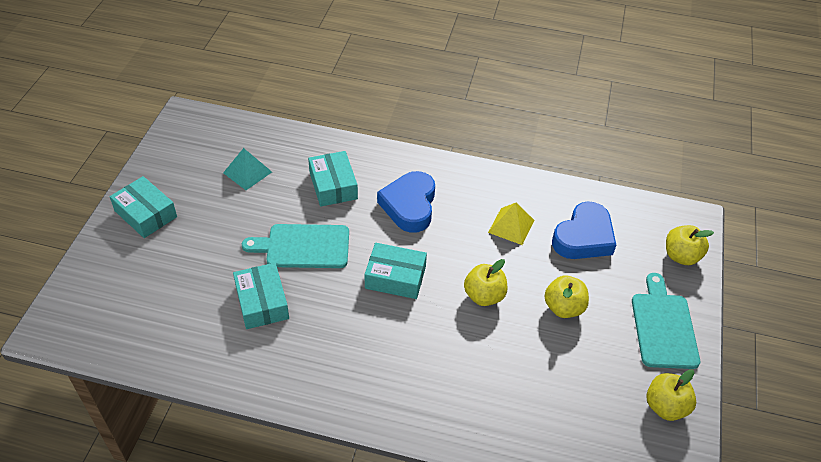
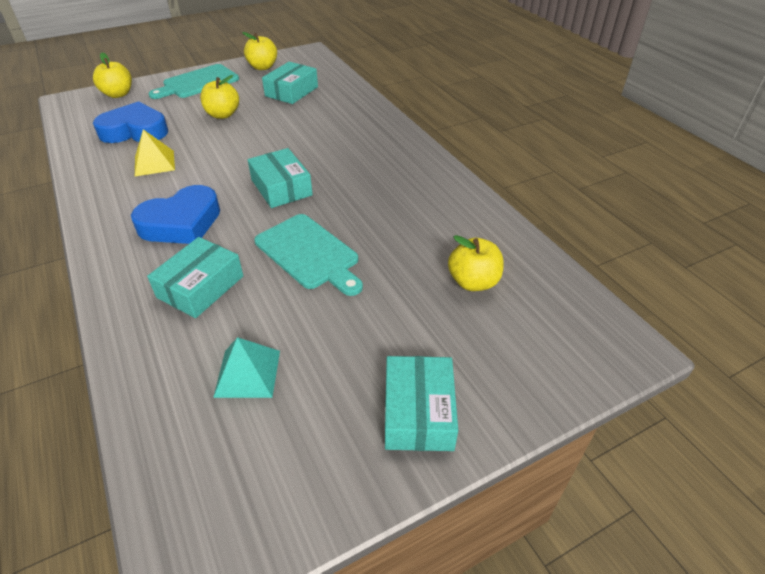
camera: 130 degrees left, 5 degrees down
(262, 302) = (399, 236): turquoise box -> turquoise box (291, 91)
(484, 296) = (250, 144): yellow apple -> yellow apple (473, 282)

